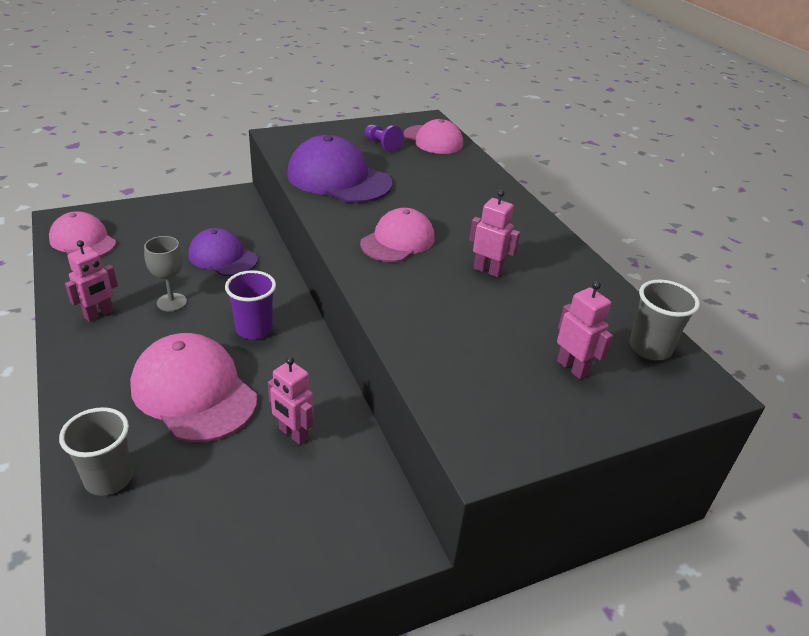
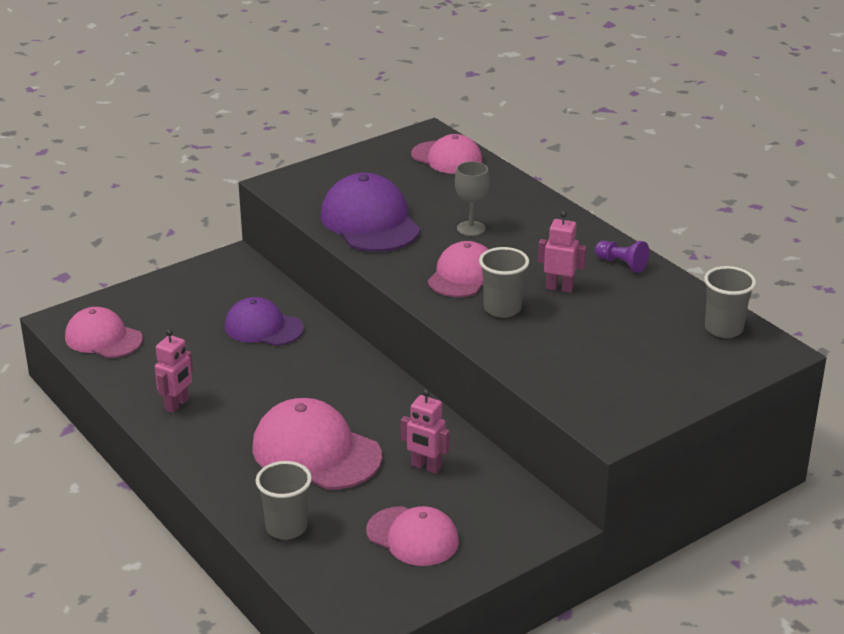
camera: 10 degrees left, 5 degrees down
(172, 302) = (241, 380): grey goblet -> grey goblet (471, 228)
(234, 523) = (413, 537): none -> pink cap
(254, 329) = (339, 390): purple cup -> none
(338, 179) = (370, 222): purple cap -> purple cap turned 45 degrees clockwise
(382, 145) = (395, 174): purple pawn -> purple pawn (621, 264)
(421, 281) = (502, 309): none -> grey cup
(572, 368) = (662, 356): pink robot -> none

